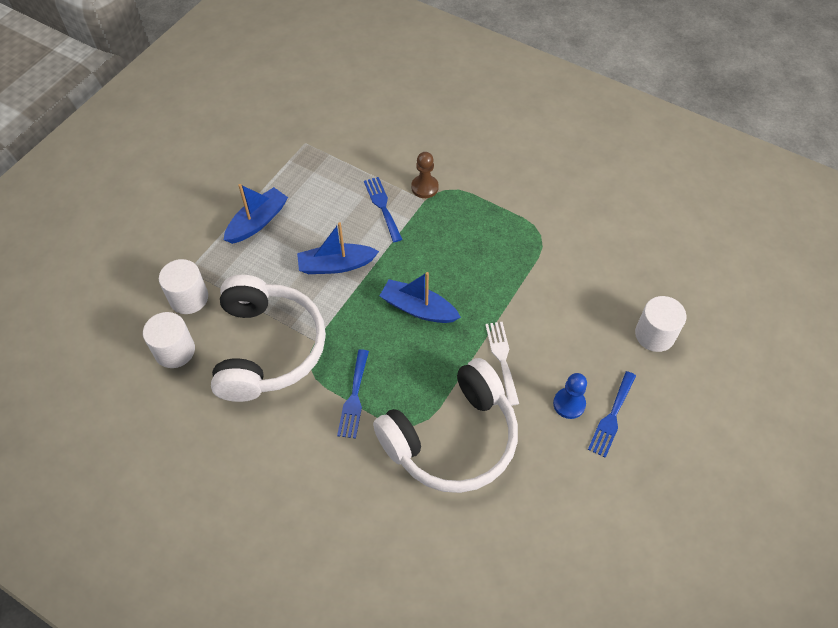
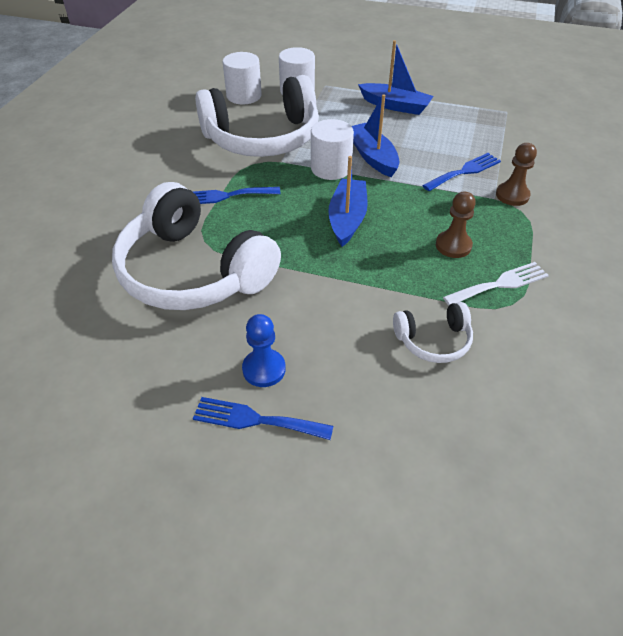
camera: 75 degrees right, 10 degrees down
(472, 247) = (453, 245): none -> brown pawn
(502, 358) = (308, 295): white fork -> white fork (500, 284)
(564, 292) = (433, 340): none -> white headphones
(654, 334) = (413, 459): white cylinder -> white cylinder (331, 168)

